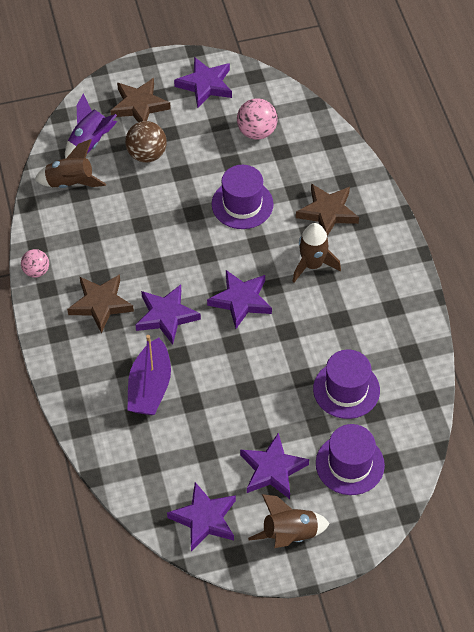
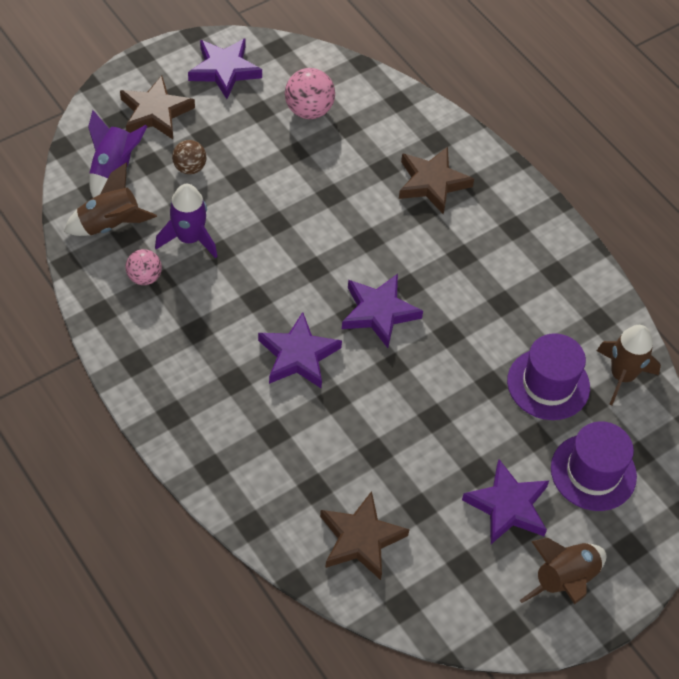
camera: 25 degrees left, 0 degrees up
(36, 271) = (113, 344): pink ball -> pink ball (144, 277)
(100, 304) = (211, 363): brown star -> brown star (360, 539)
(124, 208) = (189, 238): none -> purple rocket
(147, 154) = (190, 168): brown ball -> brown ball, size x0.66
(150, 387) = (316, 448): purple boat -> none
(204, 519) = (455, 593): purple star -> none
(242, 204) = (329, 198): purple hat -> none
(312, 265) = (442, 248): brown rocket -> brown rocket (622, 376)

